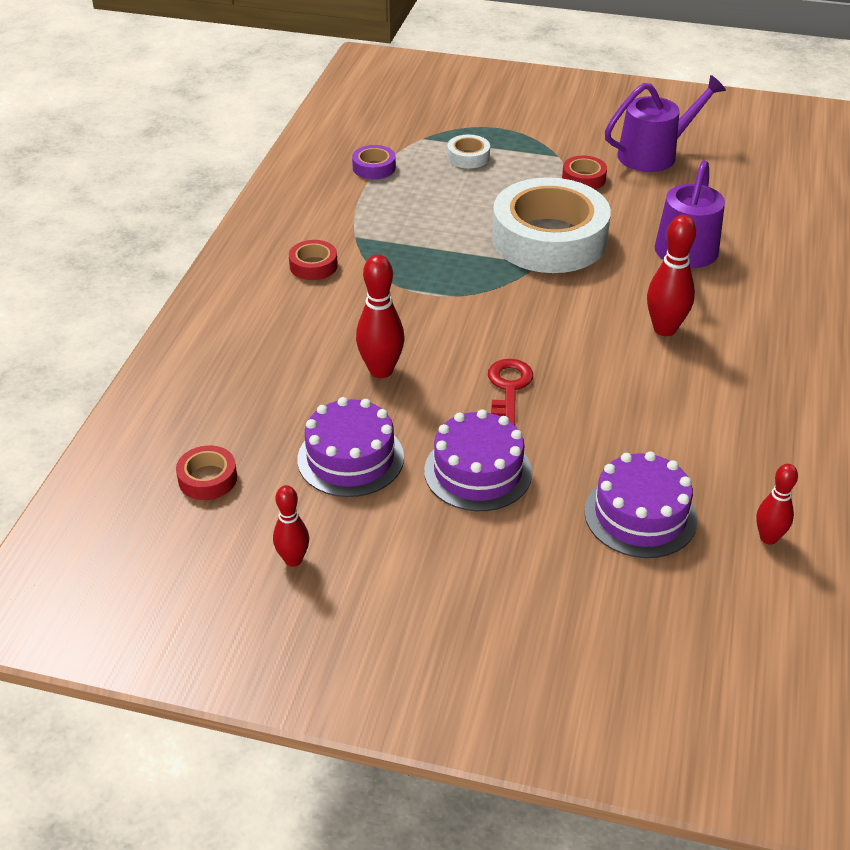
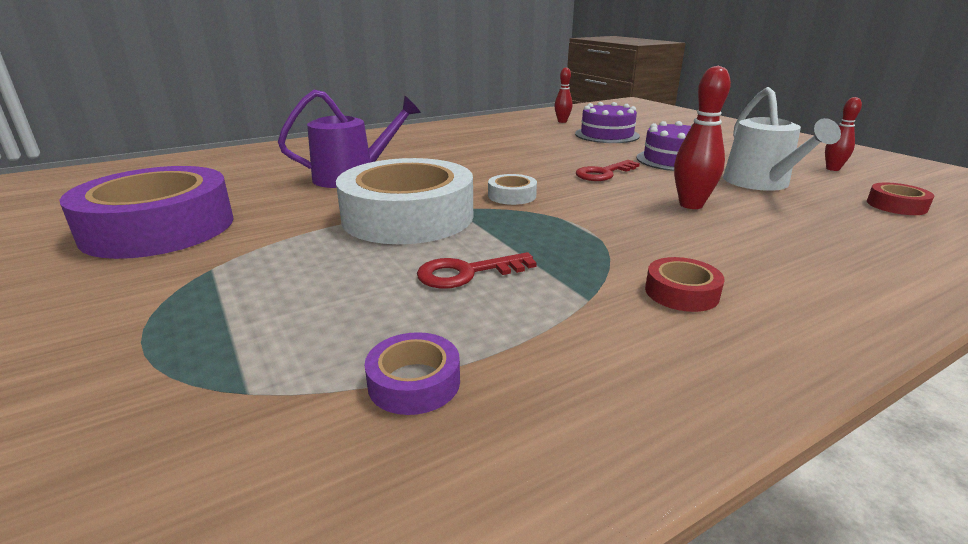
camera: 135 degrees left, 15 degrees down
(350, 458) = (760, 183): purple cake -> white watering can
(435, 219) = (467, 273): none -> red key
(468, 157) = (278, 320): white tape -> white tape (512, 196)
(583, 178) = (260, 239): red tape -> none
(654, 154) = (159, 228): purple watering can -> purple tape
(664, 329) = (456, 161): red bowling pin -> none

